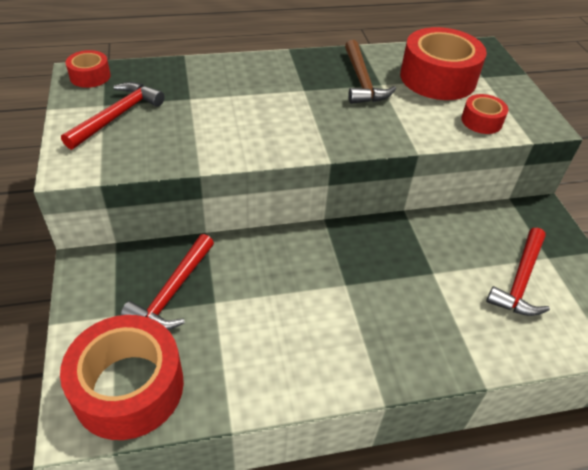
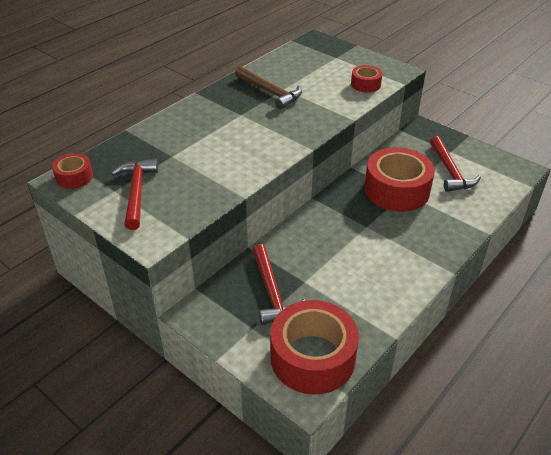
camera: 35 degrees left, 5 degrees down
(438, 78) = (312, 69): red tape -> red tape (396, 190)

